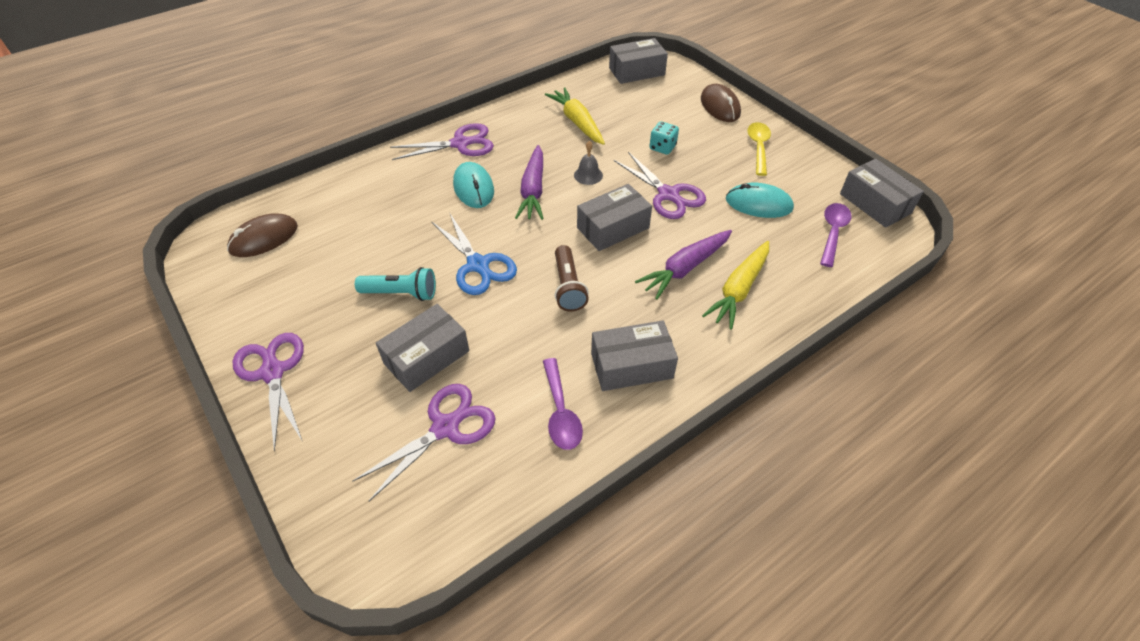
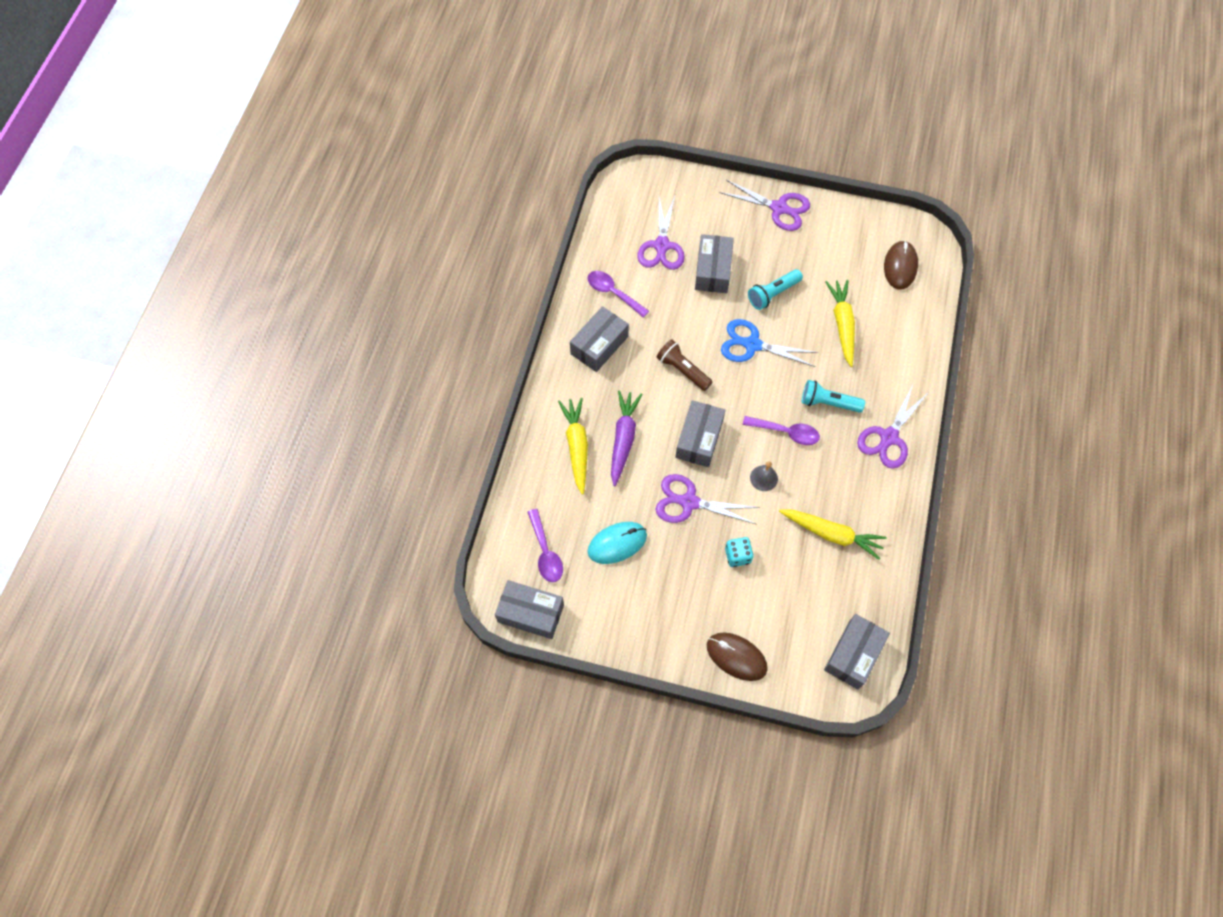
camera: 140 degrees right, 15 degrees up
(381, 229) = (842, 325): none -> yellow carrot
(473, 188) = (828, 403): turquoise mouse -> turquoise flashlight
(533, 190) = (786, 432): purple carrot -> purple spoon
(758, 147) = (663, 618): yellow spoon -> none

